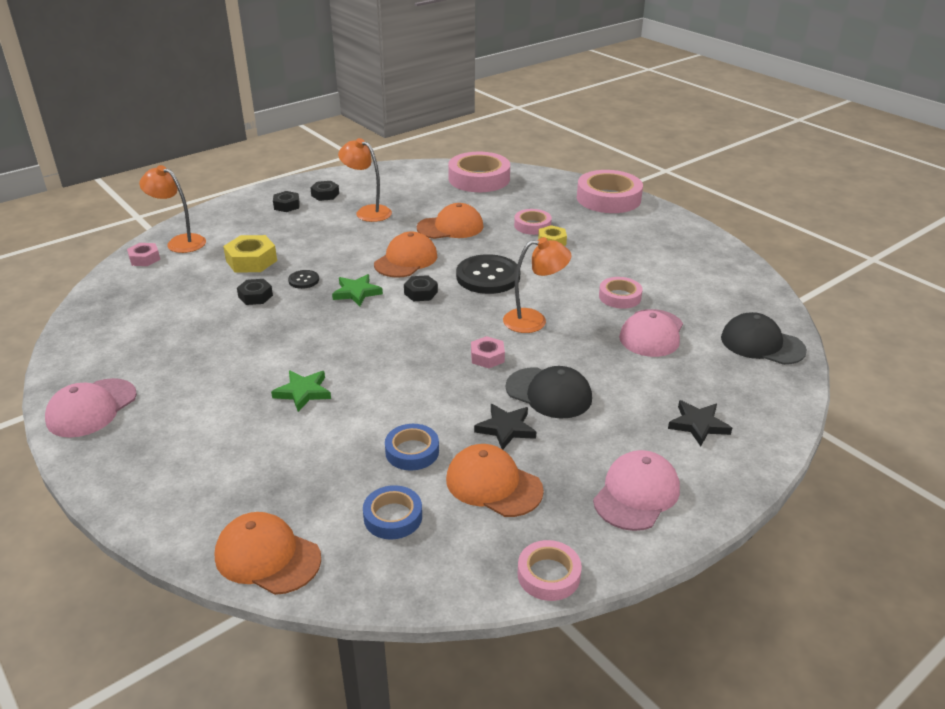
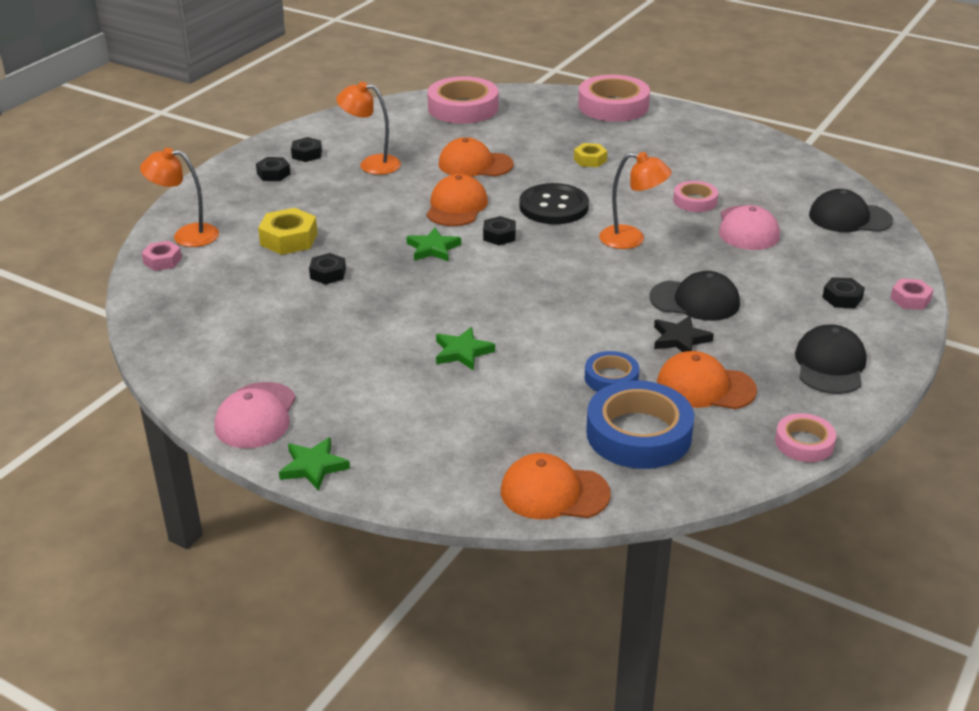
camera: 20 degrees left, 0 degrees up
(92, 468) = (313, 466): none -> green star
(303, 280) = (365, 248): black button -> none
(393, 517) = (638, 434): blue tape -> blue tape, size x1.84
(450, 227) = (475, 164): orange cap -> orange cap turned 135 degrees counterclockwise
(487, 357) = (613, 281): pink nut -> pink nut (910, 299)
(532, 225) = (558, 147): pink tape -> none
(534, 320) = (631, 239): orange lamp -> orange lamp turned 45 degrees clockwise
(636, 494) = (830, 365): pink cap -> black cap
(698, 425) = (842, 298): black star -> black nut

